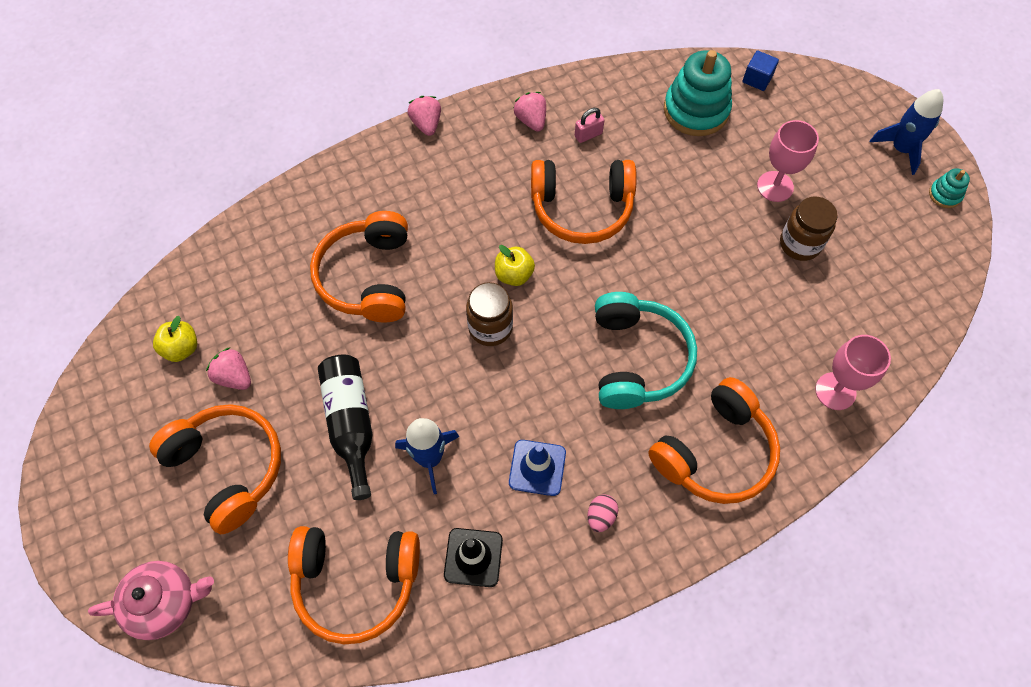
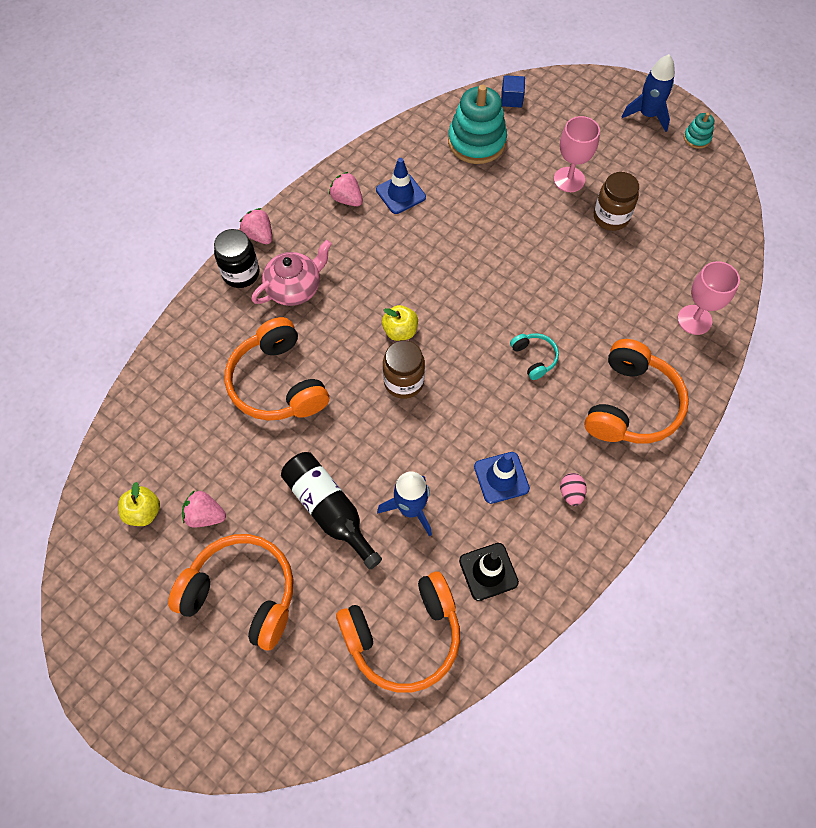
camera: 25 degrees left, 0 degrees up
(165, 603) = (248, 731): pink teapot -> pink teapot (295, 288)
(389, 155) = (241, 273): none -> black jar
(582, 208) = (427, 255): orange headphones -> none
(588, 135) = (400, 193): pink padlock -> blue traffic cone
(637, 359) = (534, 358): turquoise headphones -> turquoise headphones, size x0.47

